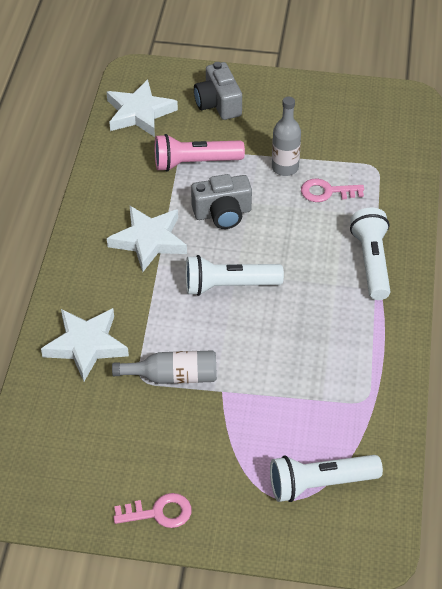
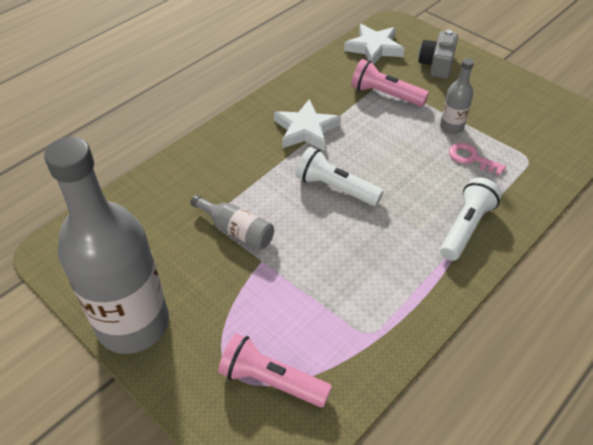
camera: 35 degrees right, 0 degrees up
(86, 345) = (199, 177): white star -> none
(159, 512) = (133, 324): pink key -> grey bottle
(222, 213) = (376, 136): grey camera -> none
(320, 484) = (271, 380): white flashlight -> pink flashlight

